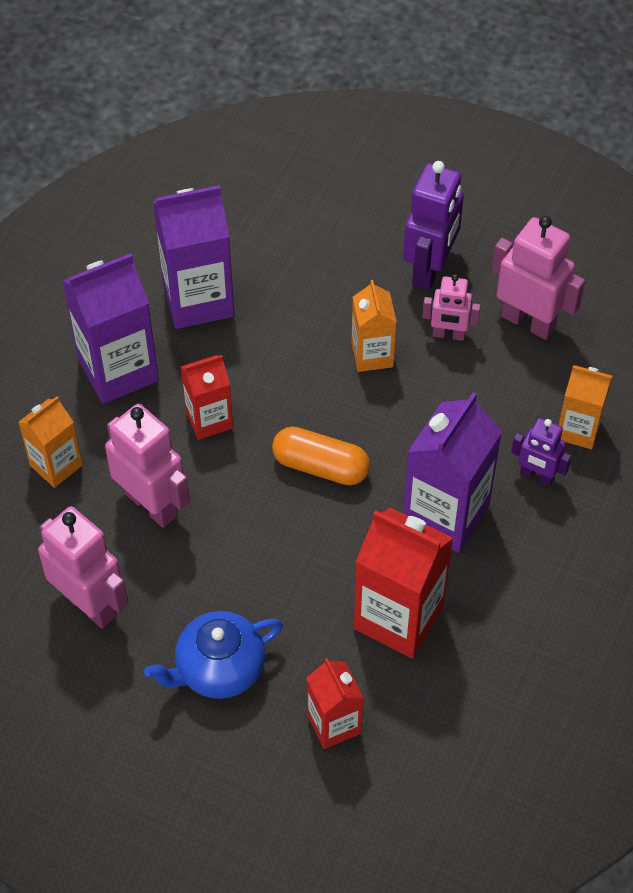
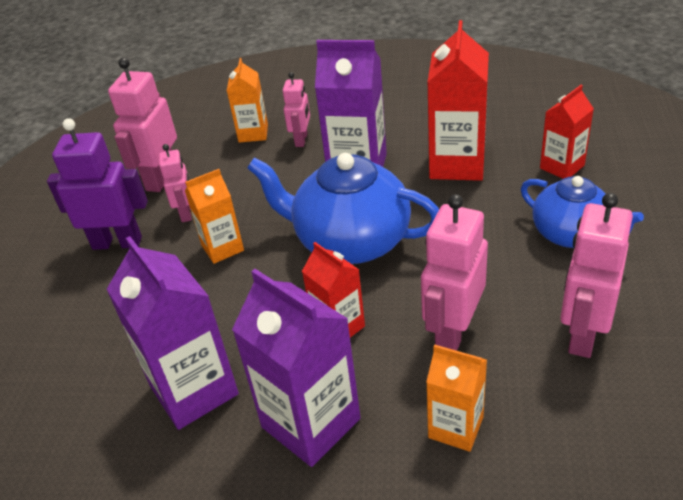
camera: 105 degrees left, 15 degrees down
(320, 466) = (351, 241): orange capsule -> blue teapot
(537, 476) = (301, 139): purple robot -> pink robot

